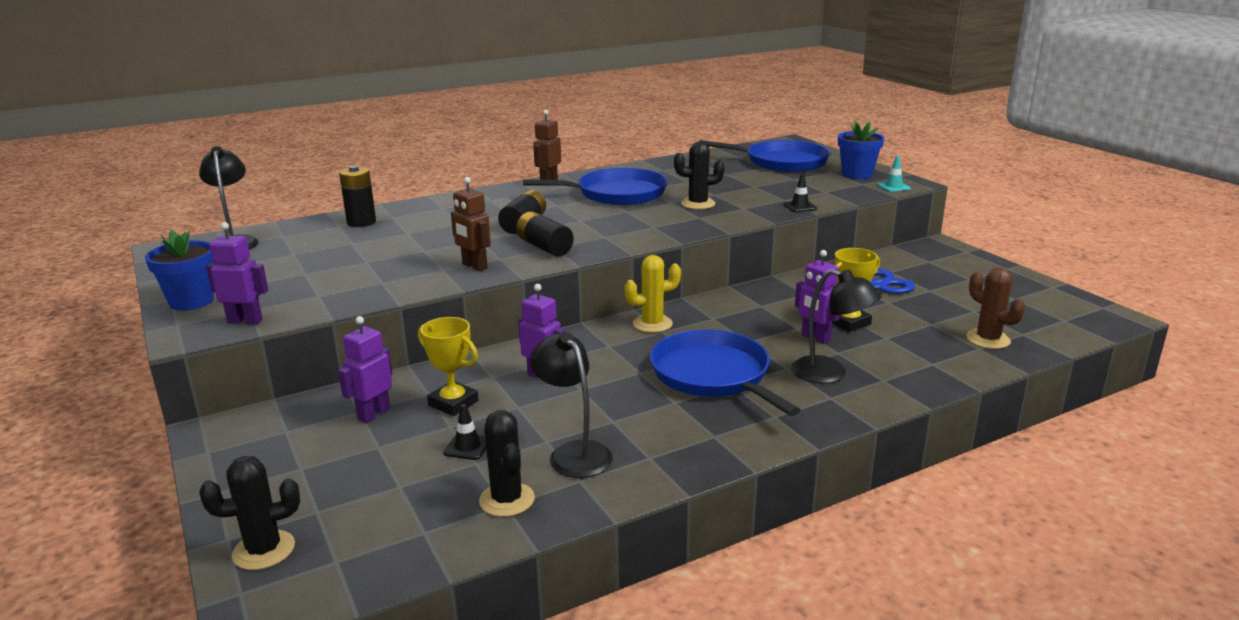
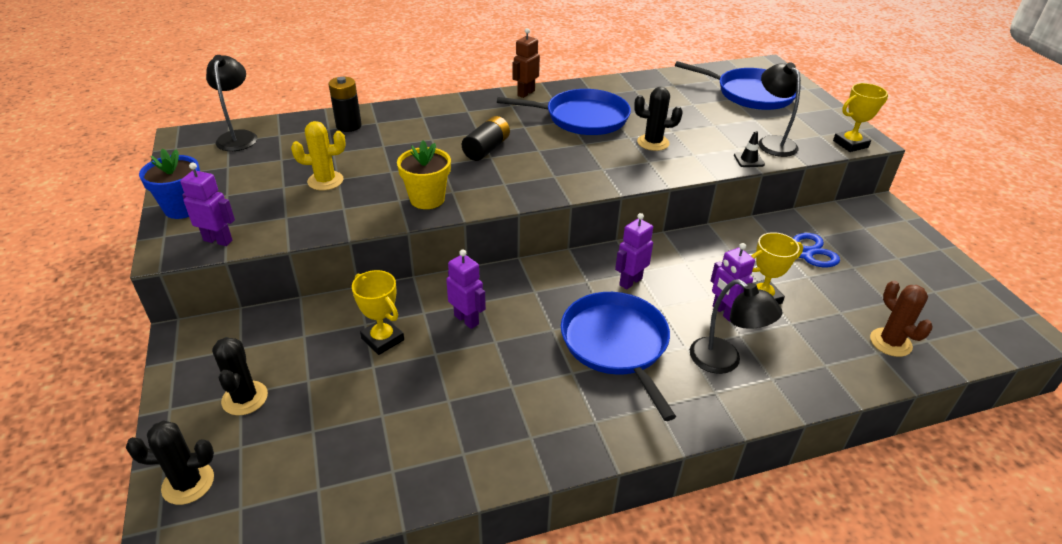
camera: 10 degrees right, 15 degrees up
(373, 414) = (314, 340): purple robot -> purple robot (630, 281)
(467, 447) = (380, 394): black traffic cone -> none
(474, 266) = (427, 199): brown robot -> yellow flower pot
(507, 500) = (395, 464): black cactus -> black cactus (245, 398)
(544, 247) = (496, 183): black battery -> none
(573, 453) = (467, 419): black lamp -> black lamp (772, 142)
(652, 324) = (580, 270): yellow cactus -> yellow cactus (325, 181)
(857, 174) = (819, 121): blue flower pot -> none
(894, 187) = (850, 144): turquoise traffic cone -> yellow trophy

